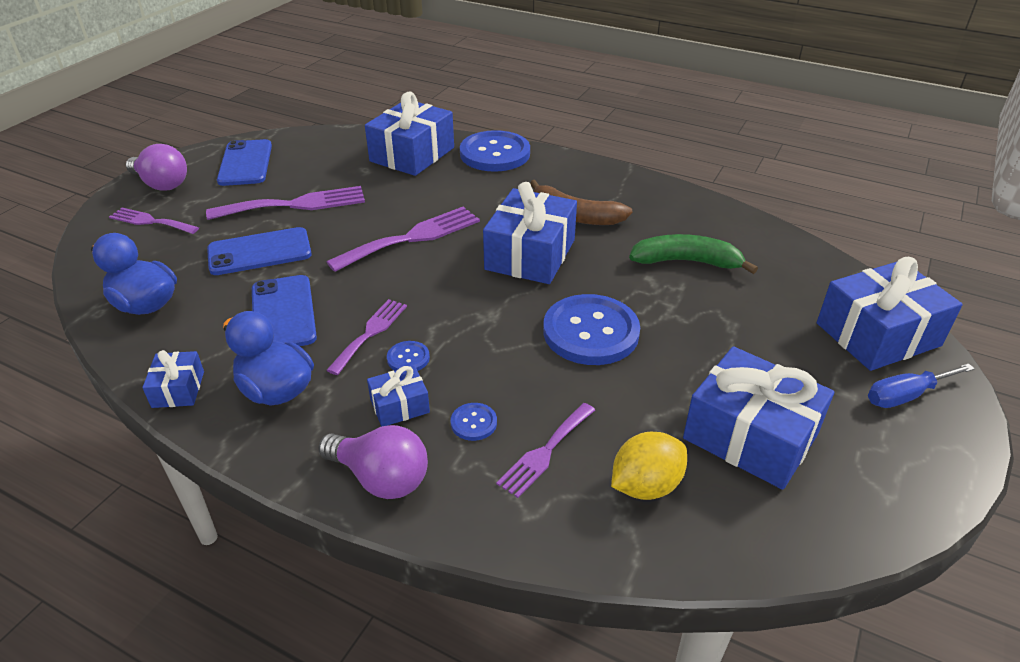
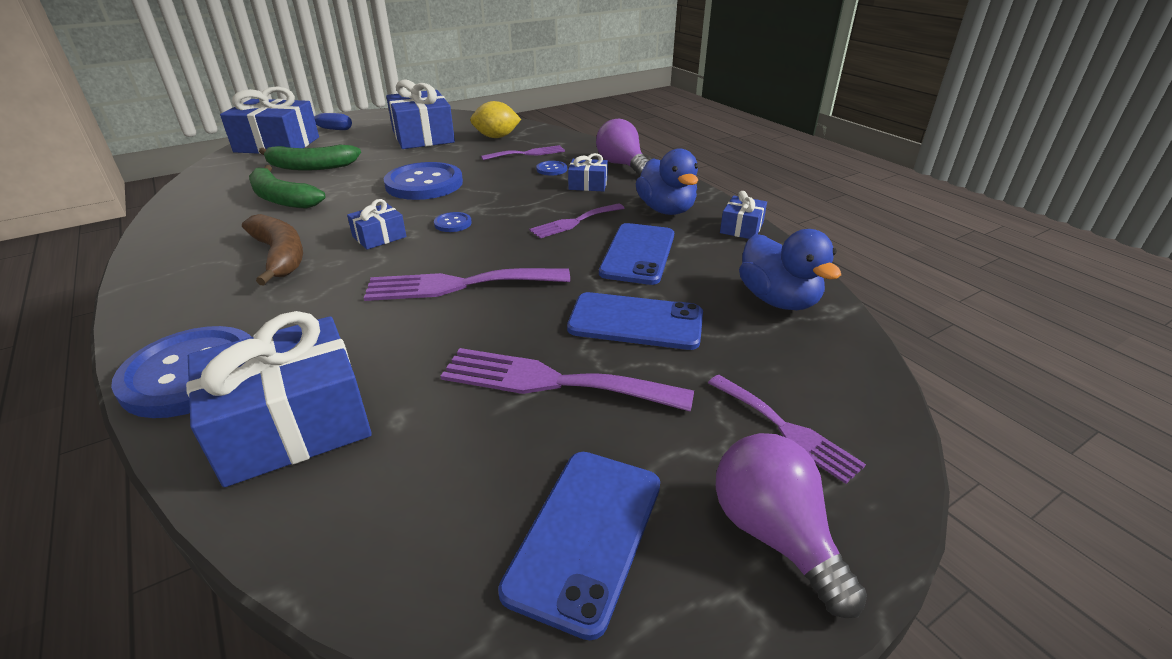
camera: 150 degrees left, 5 degrees down
(408, 358) = (560, 202): blue button -> blue button (453, 223)
(530, 254) = (379, 237): blue gift -> blue gift, size x0.49
(754, 312) = (310, 167): none -> green banana

